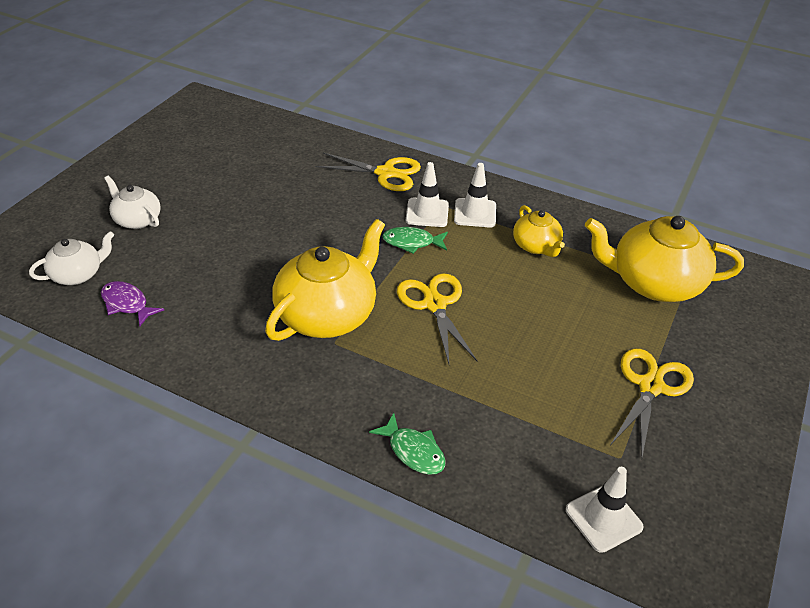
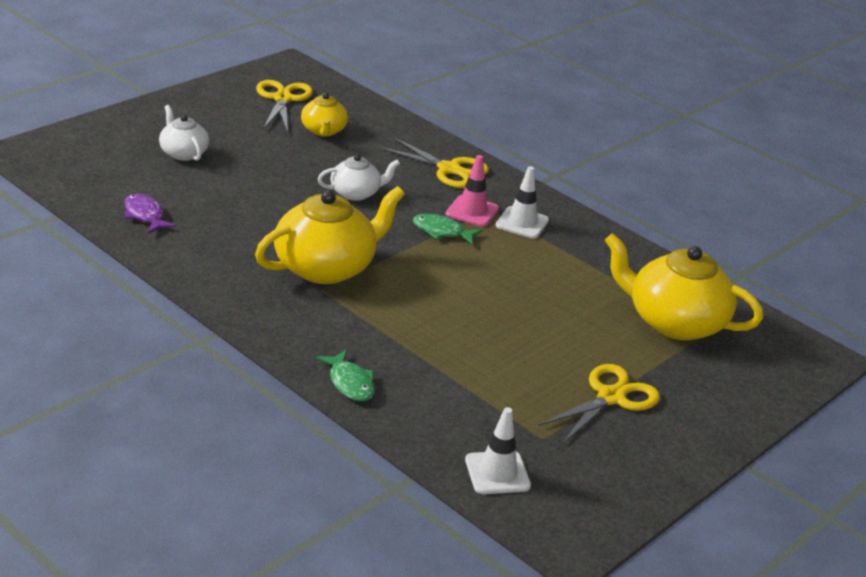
camera: 15 degrees right, 10 degrees down
(78, 274) = (110, 183): white teapot -> white teapot (356, 193)
(427, 213) = (472, 211): white traffic cone -> pink traffic cone
(434, 304) = (434, 284): yellow scissors -> yellow scissors (282, 99)
(536, 246) = (569, 264): yellow teapot -> yellow teapot (323, 131)

